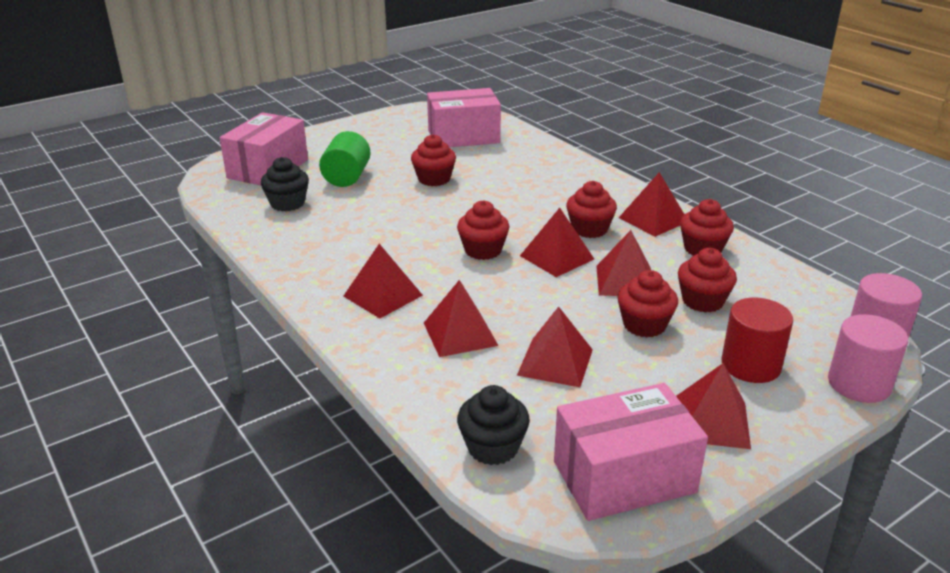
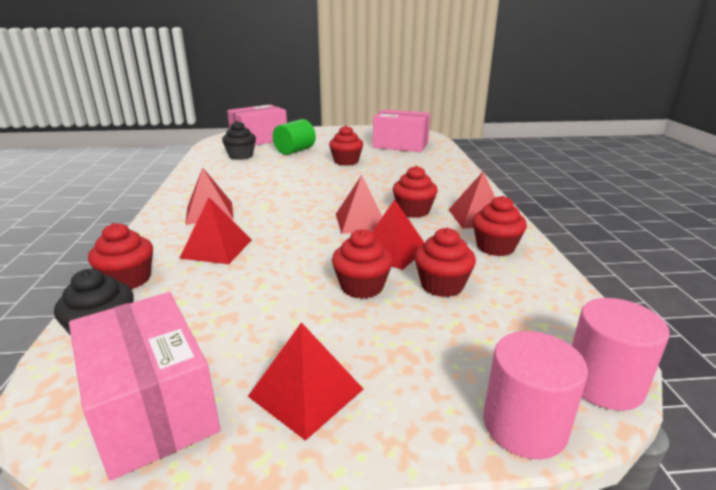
camera: 30 degrees right, 5 degrees down
(483, 250) = (315, 205): red cupcake -> red cupcake (128, 280)
(555, 362) = (249, 289): red pyramid -> none
(624, 477) = (152, 407): pink box -> pink box turned 45 degrees clockwise
(751, 365) = (417, 355): red cylinder -> none

